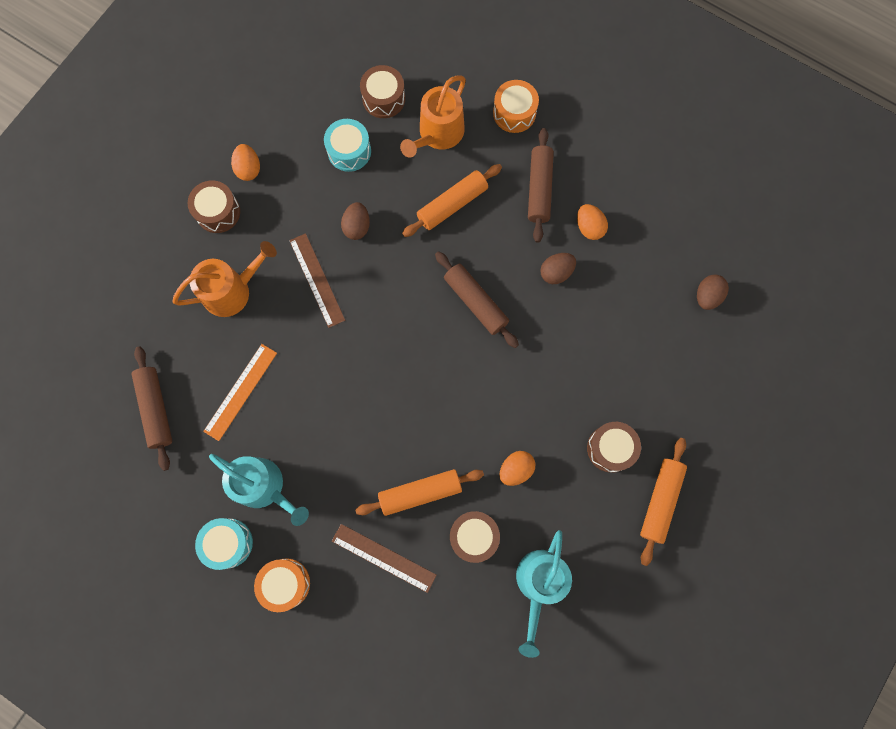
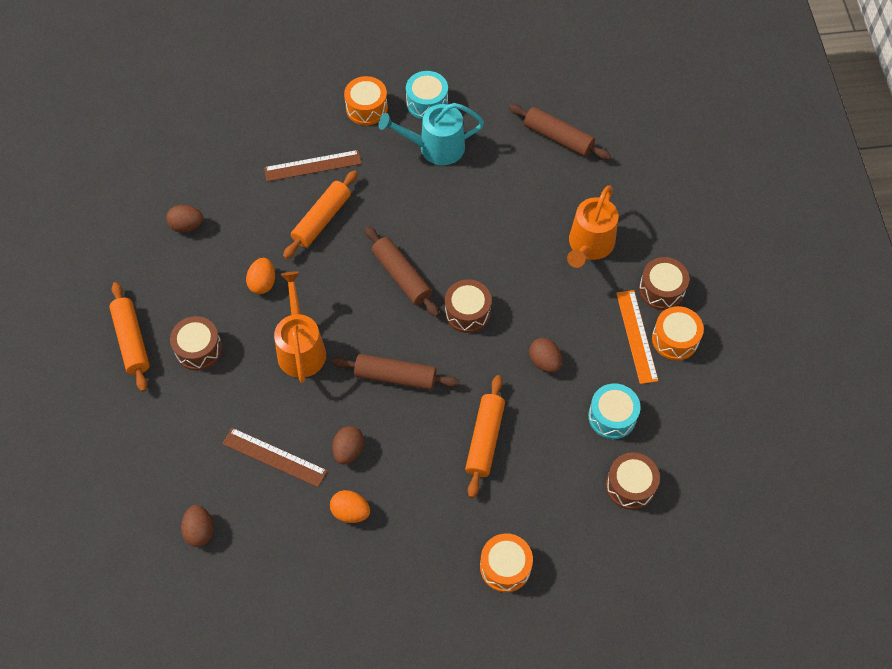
camera: 140 degrees right, 15 degrees down
(241, 392) = (512, 188): orange ruler -> orange ruler (636, 336)
(249, 169) = (675, 339): orange egg -> orange drum
(317, 280) = (535, 299): brown ruler -> brown ruler (274, 457)
(438, 134) = (553, 492): orange watering can -> orange watering can (301, 348)
(473, 536) = (259, 221): brown drum -> brown drum (467, 312)
(539, 189) = (422, 512): brown rolling pin -> brown rolling pin (401, 276)
(539, 583) = (187, 226): turquoise watering can -> brown egg

